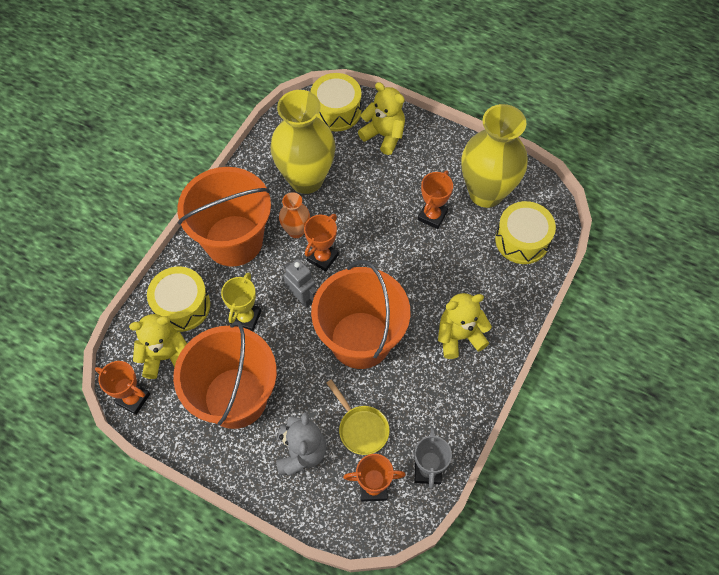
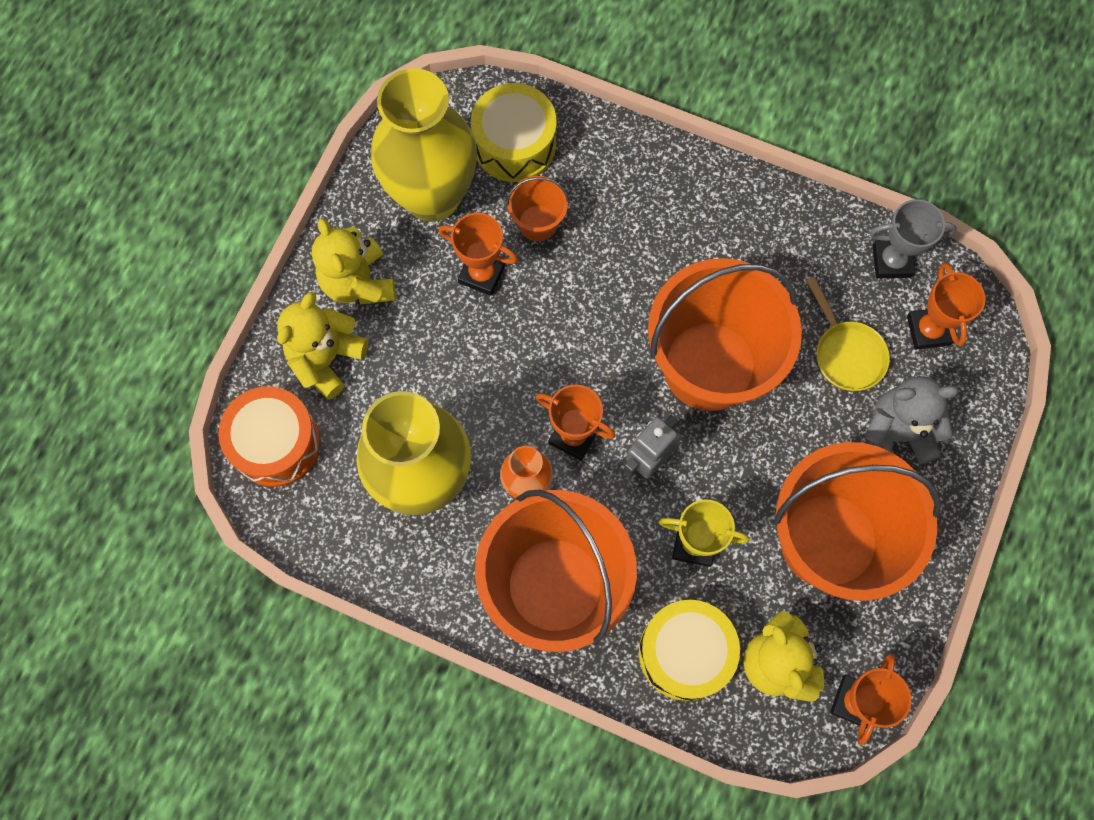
camera: 95 degrees left, 10 degrees up
(336, 111) = (276, 443): yellow drum -> orange drum
(361, 428) = (846, 353): yellow pan -> yellow pan turned 105 degrees clockwise
(459, 336) = (685, 227): yellow teddy bear -> yellow teddy bear (358, 282)
(466, 249) = (538, 223): none -> orange bucket

